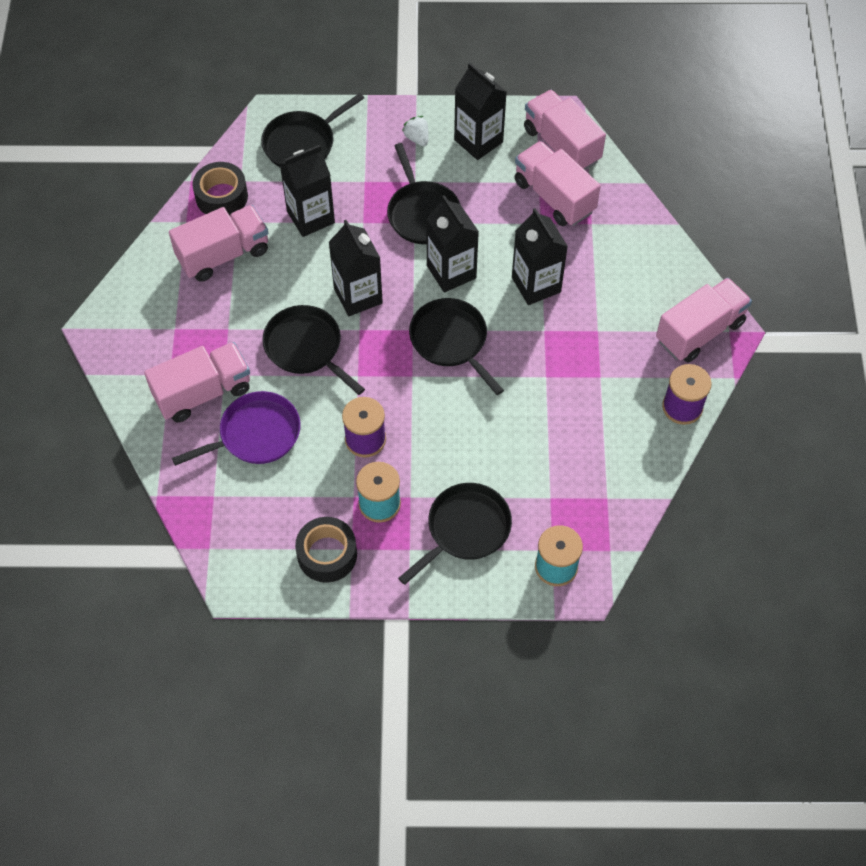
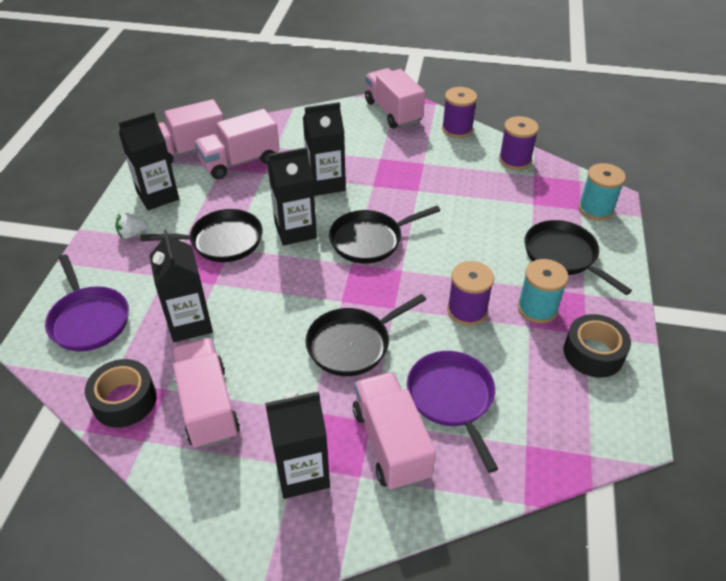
camera: 80 degrees left, 15 degrees down
(302, 143) = (89, 320): black pan -> purple pan
(358, 296) = (301, 297): black carton -> black carton (302, 472)
(632, 476) = (515, 160): none -> purple spool

